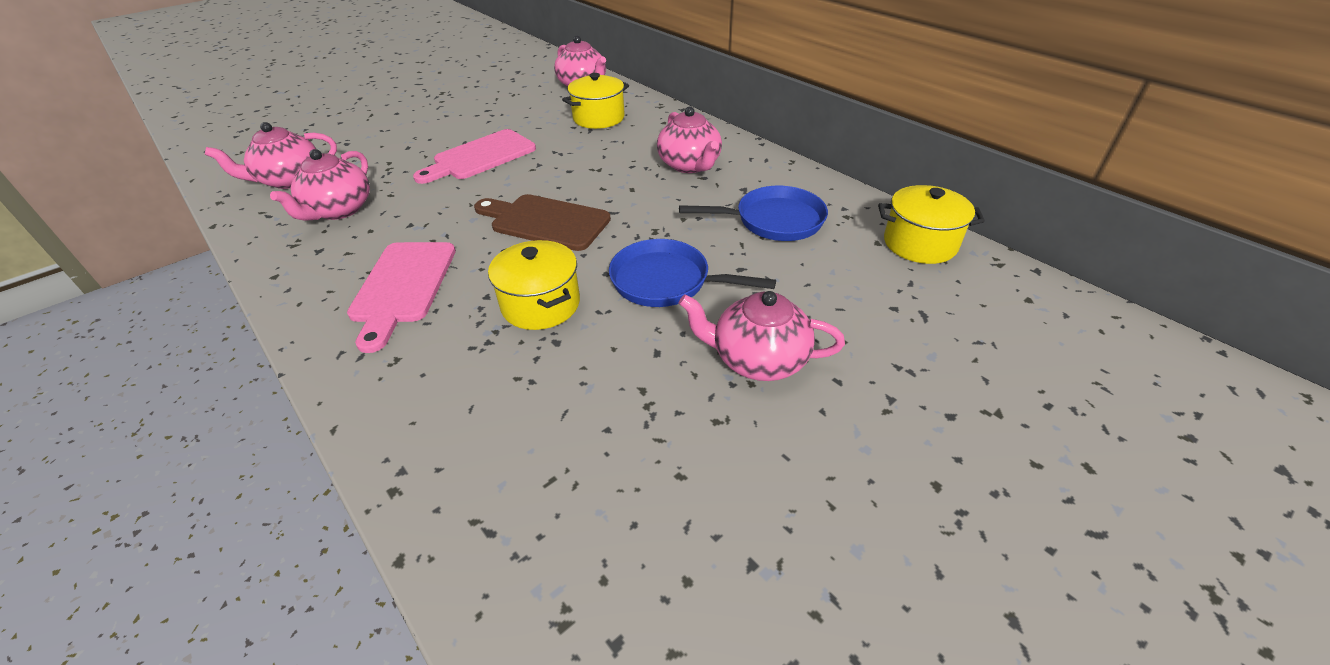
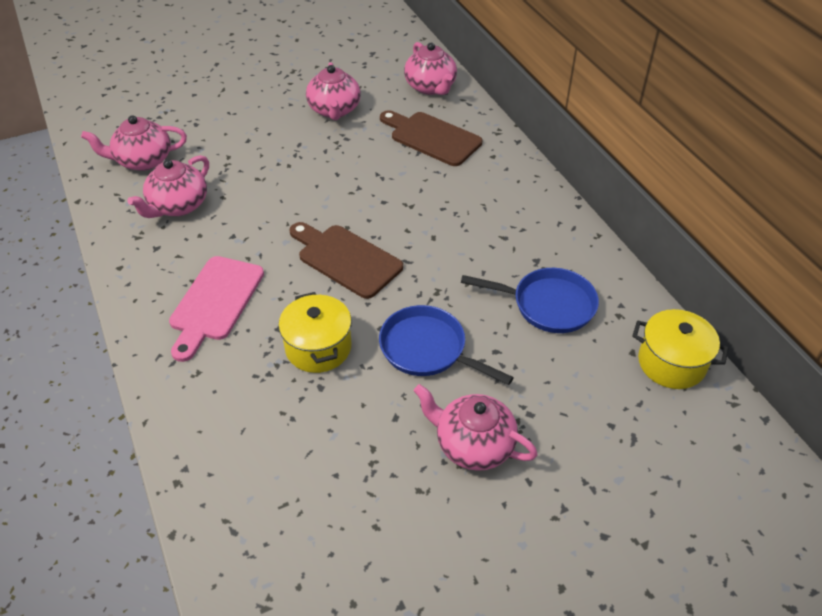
camera: 15 degrees right, 5 degrees up
(480, 157) = (309, 167): pink cutting board -> none
(598, 118) = (432, 137): yellow pot -> brown cutting board
(690, 165) = (497, 219): pink teapot -> pink teapot (334, 110)

